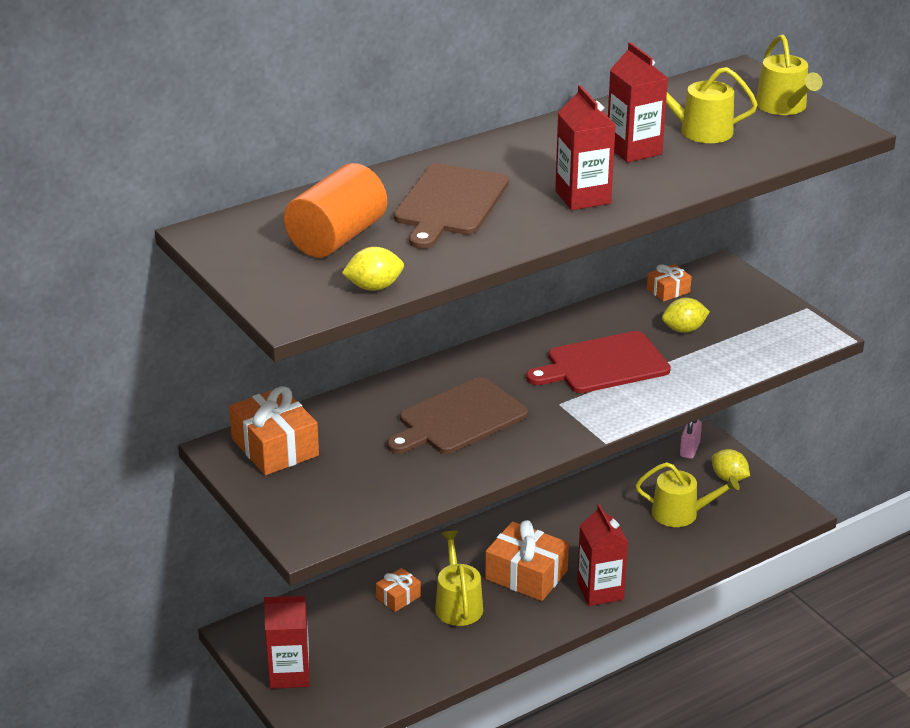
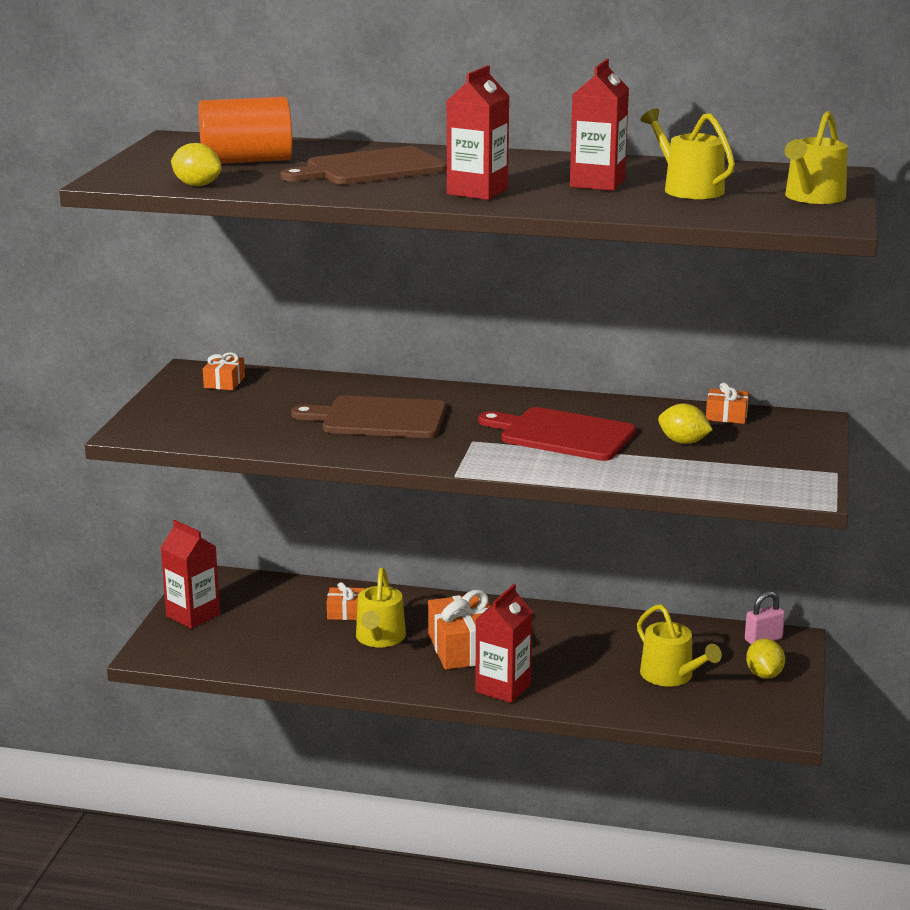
camera: 45 degrees right, 10 degrees down
(275, 447) = (224, 382): orange gift -> orange gift, size x0.52
(458, 604) = (379, 638): yellow watering can -> yellow watering can turned 150 degrees clockwise

